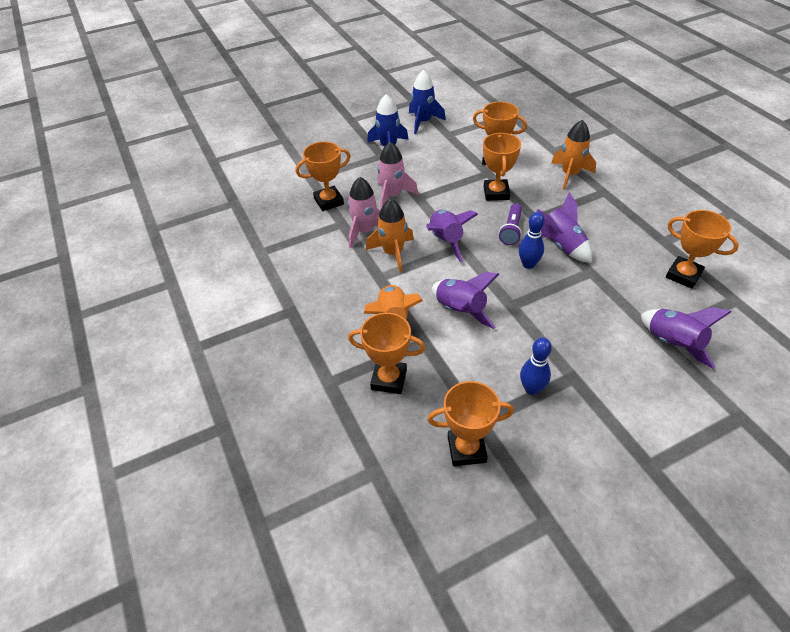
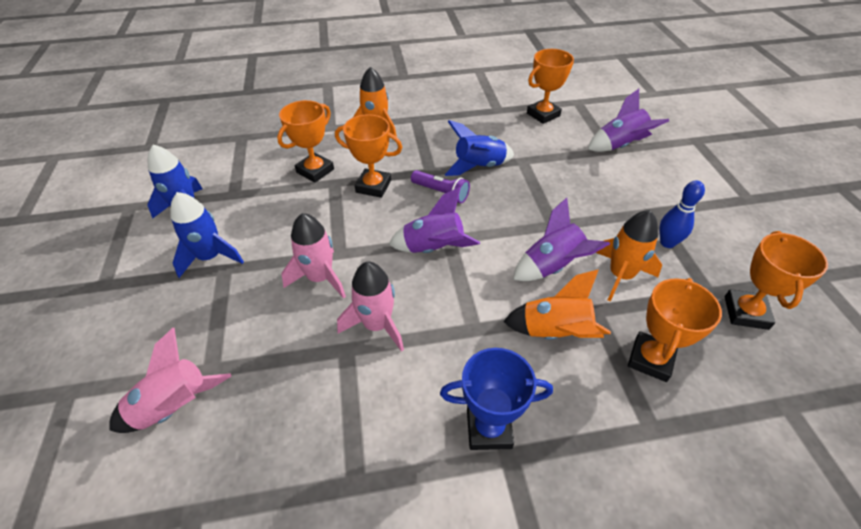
camera: 75 degrees left, 0 degrees up
(286, 175) = (175, 407): none -> pink rocket
(306, 298) = (489, 428): none -> blue trophy
(329, 201) = (285, 356): orange trophy -> none
(393, 253) = (434, 304): orange rocket -> orange rocket (620, 275)
(528, 264) = (498, 196): blue bowling pin -> none
(561, 245) = (479, 166): purple rocket -> blue rocket

